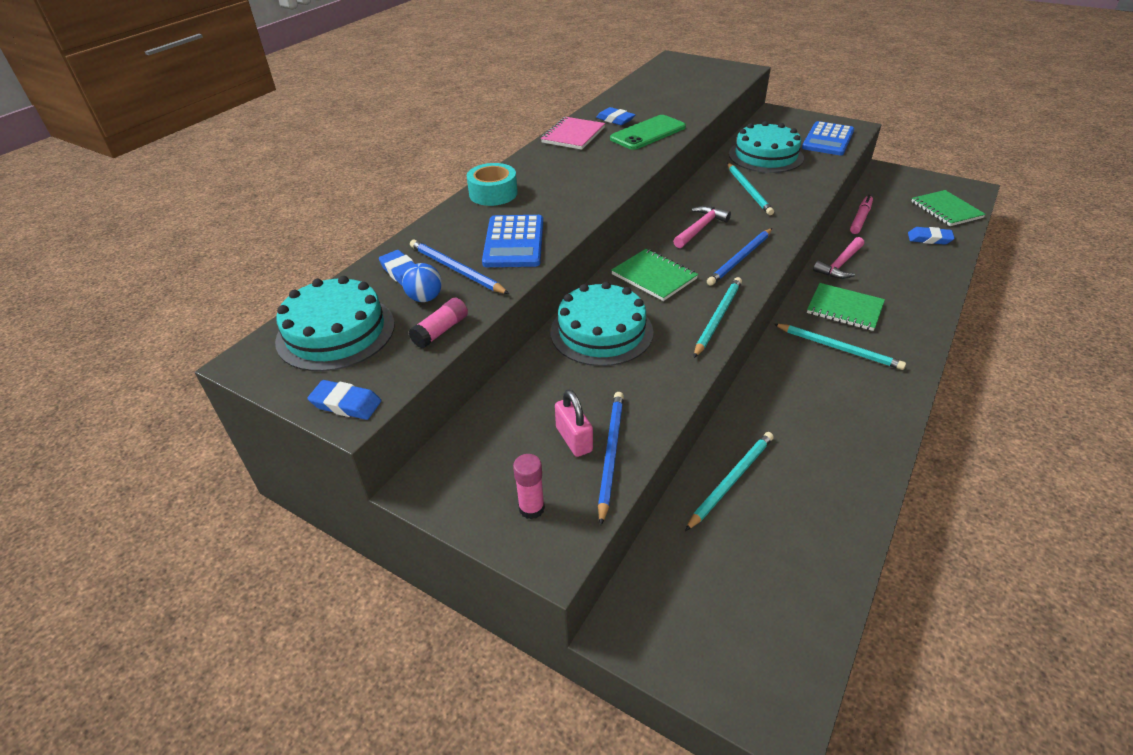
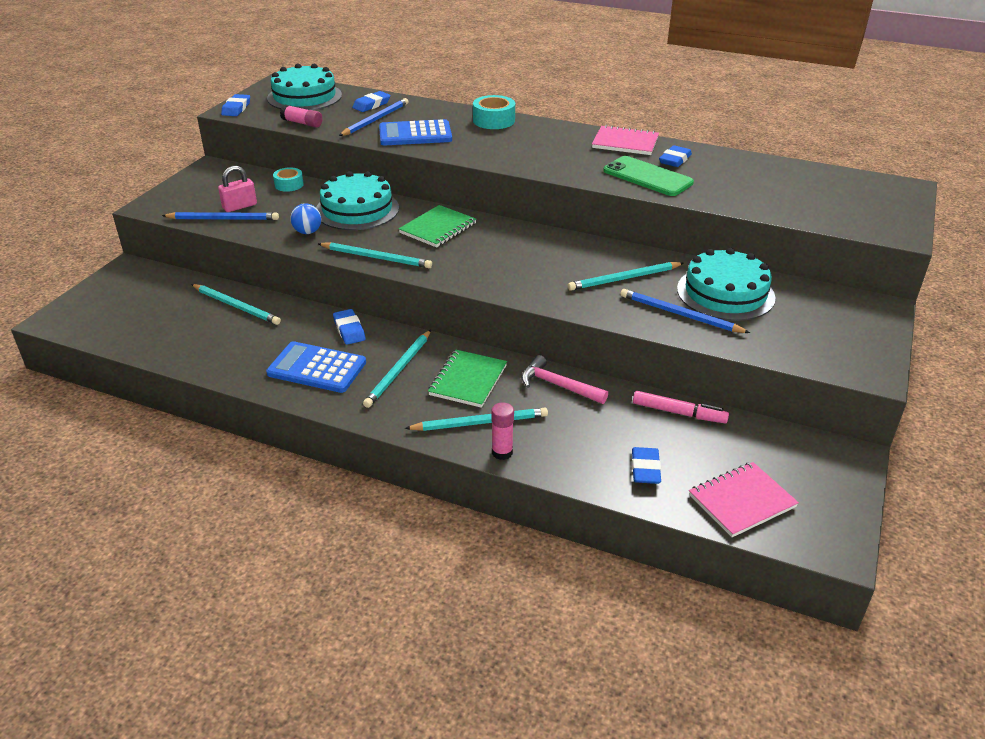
camera: 80 degrees right, 5 degrees down
(425, 298) = (340, 115): blue ball -> blue ball (307, 232)
(516, 392) = (289, 185): none -> turquoise tape
(531, 508) = (184, 198): pink glue stick -> pink glue stick (502, 452)
(700, 228) = (530, 250): pink hammer -> none
(740, 259) = (475, 270): blue pencil -> blue pencil (680, 314)
(774, 381) = (349, 330): none -> blue eraser
(828, 139) = (807, 344): blue calculator -> blue calculator (317, 368)
(902, 305) = (480, 423): none -> turquoise pencil
(946, 210) = (741, 501): green notebook -> pink notebook

